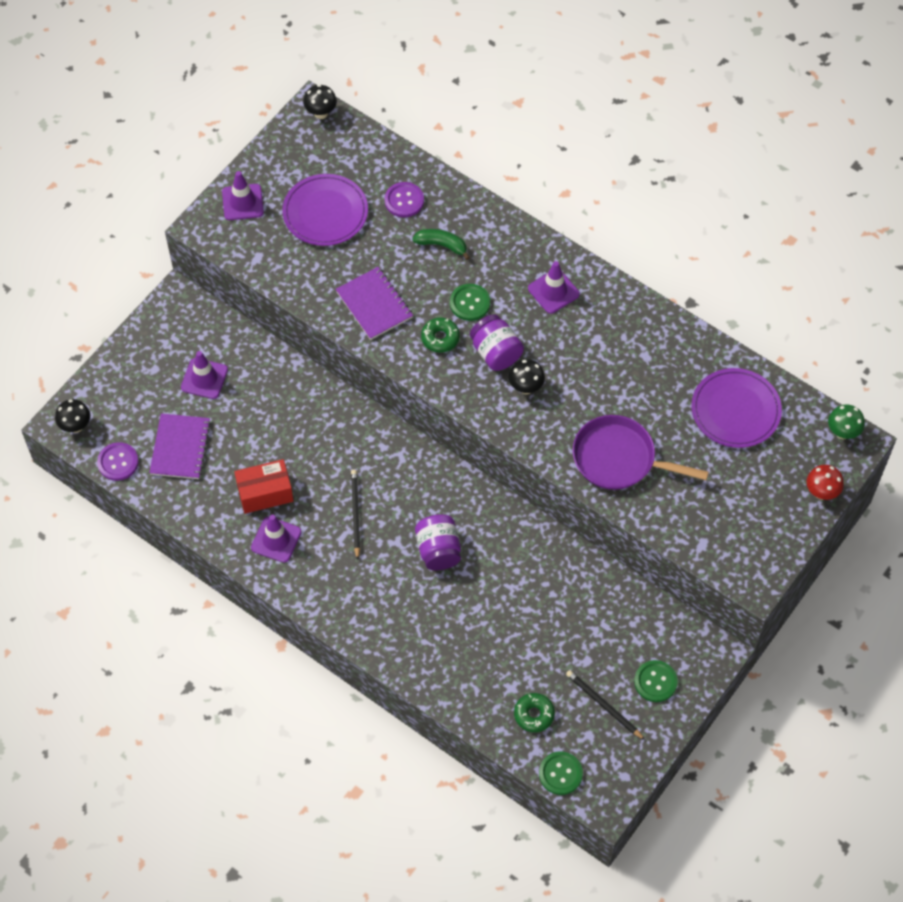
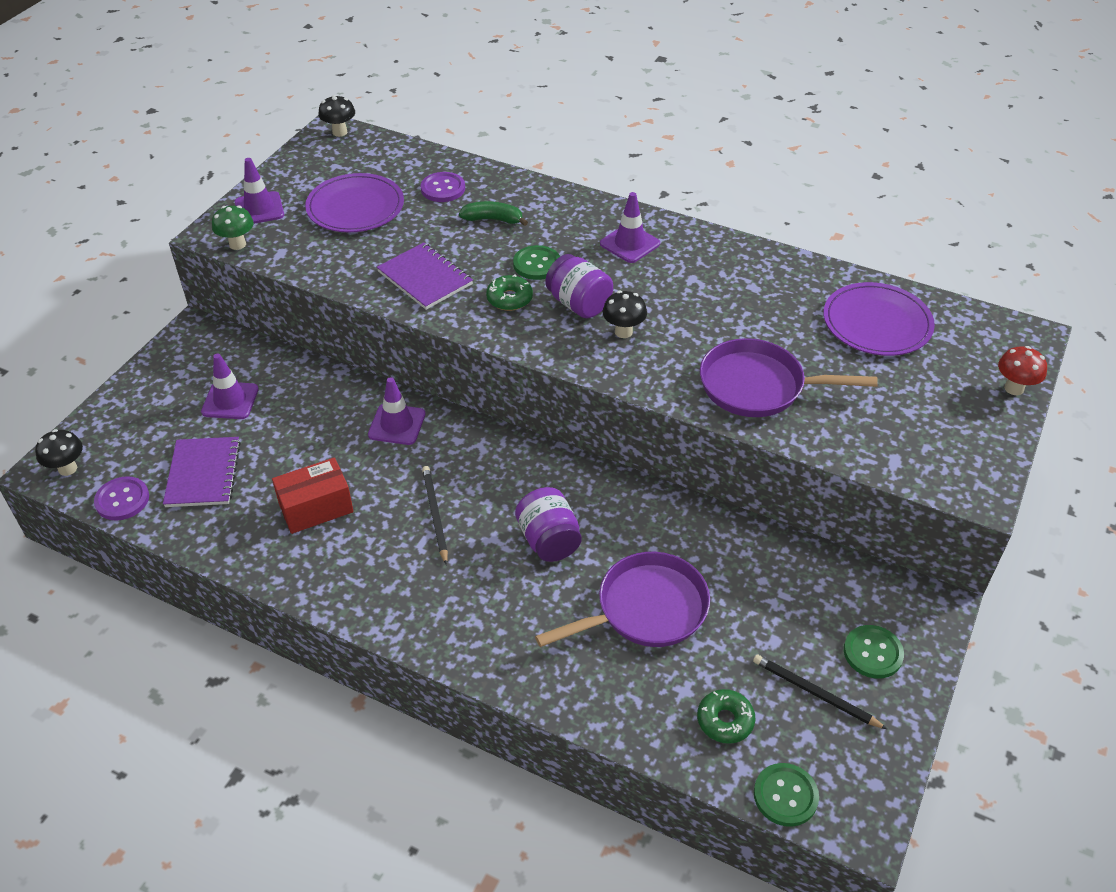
camera: 10 degrees left, 15 degrees down
(276, 540) = (336, 557): purple traffic cone -> purple traffic cone (397, 424)
(498, 620) = (645, 609): none -> purple pan
(842, 432) = (1008, 328): green mushroom -> green mushroom (237, 244)

